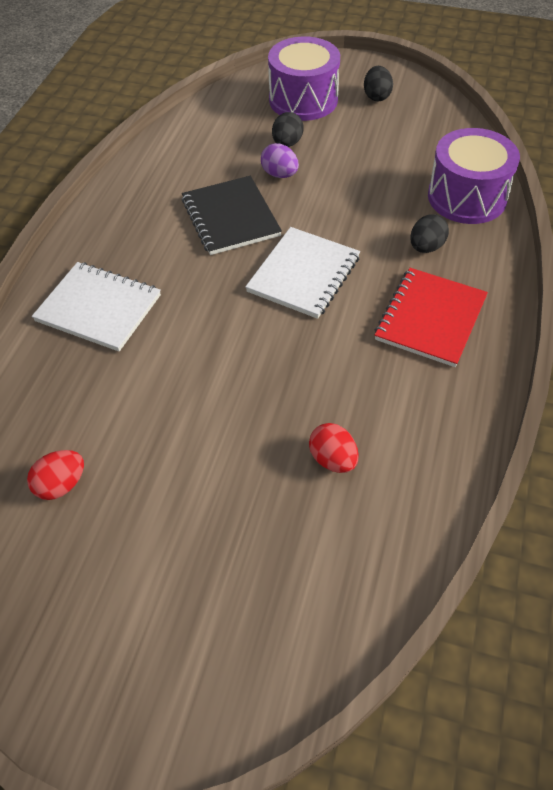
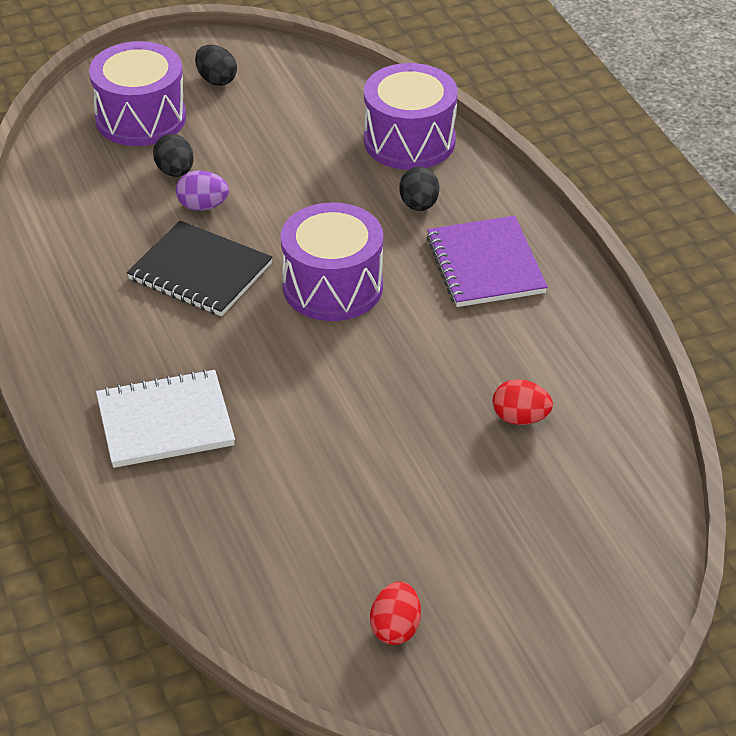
camera: 40 degrees left, 10 degrees down
(61, 485) = (312, 575): red egg -> red egg (395, 628)
(304, 274) = (332, 286): white notebook -> purple drum
(430, 318) = (485, 265): red notebook -> purple notebook

